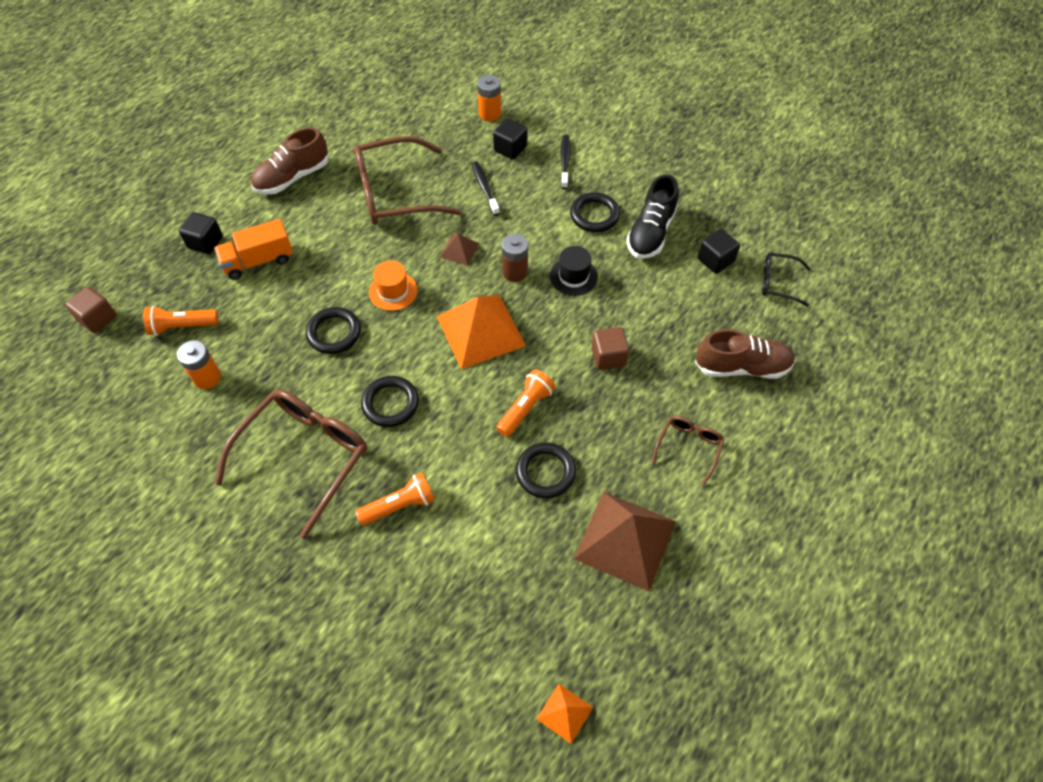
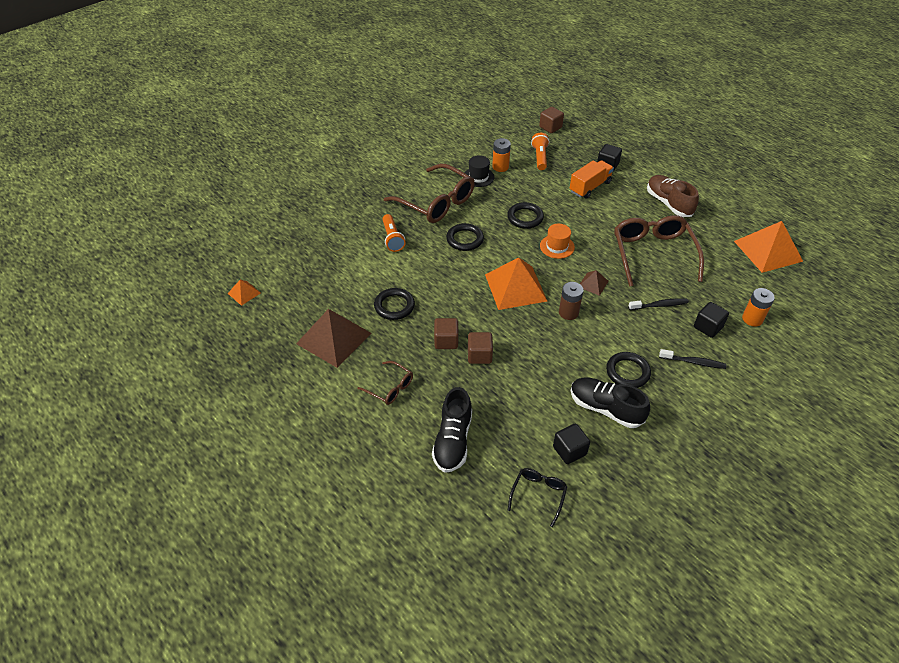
camera: 100 degrees right, 10 degrees down
(258, 261) = (590, 187): orange truck -> orange truck turned 60 degrees clockwise
(376, 94) = (768, 251): none -> orange pyramid
(525, 408) = (445, 302): orange flashlight -> none
(573, 276) = (560, 347): black hat -> black hat (478, 177)
(594, 397) = (446, 341): none -> brown cube
(742, 367) = (453, 441): brown shoe -> black shoe

